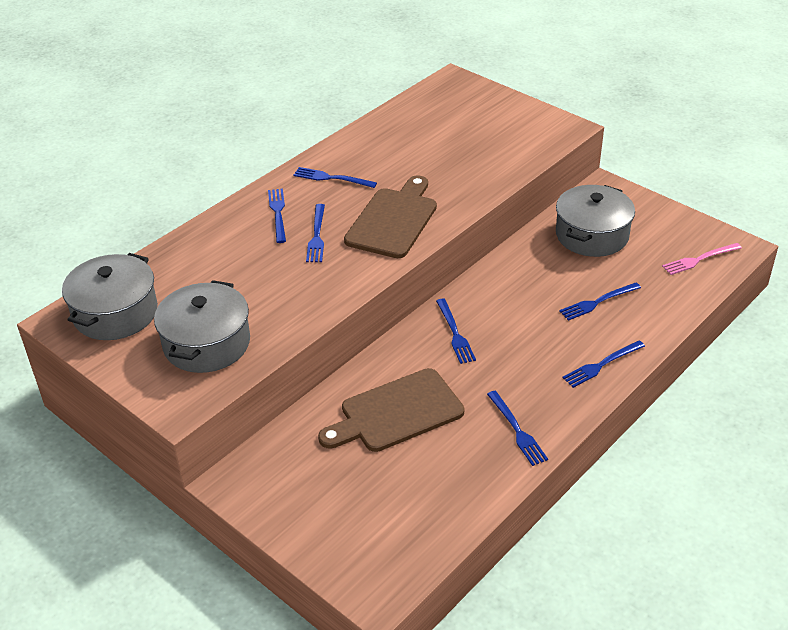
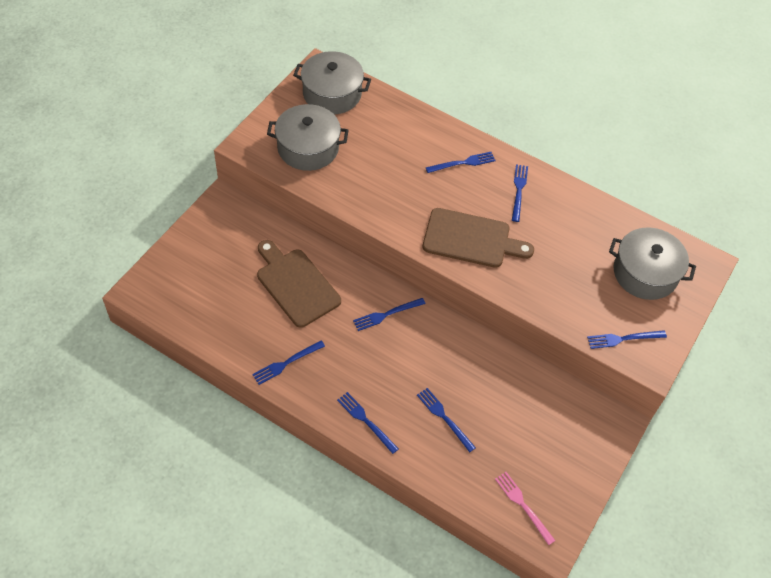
camera: 75 degrees right, 15 degrees up
(316, 236) = (440, 191): blue fork -> blue fork (623, 339)
(592, 235) = (538, 412): grey pot -> grey pot (645, 273)

